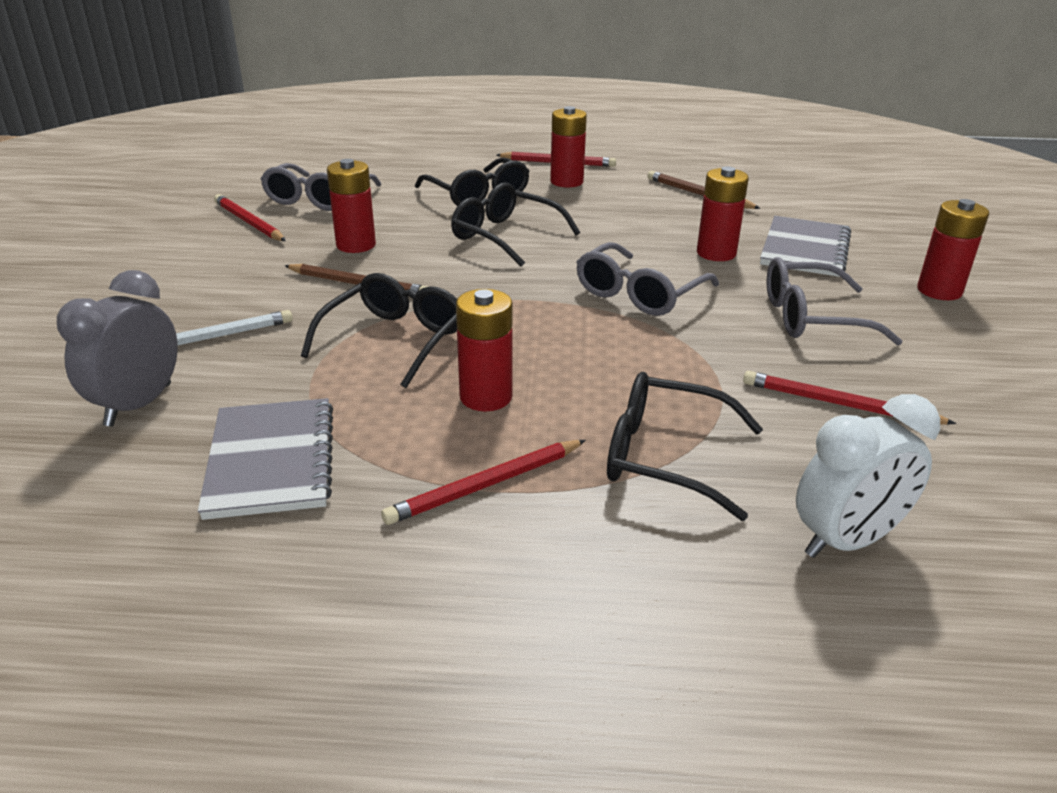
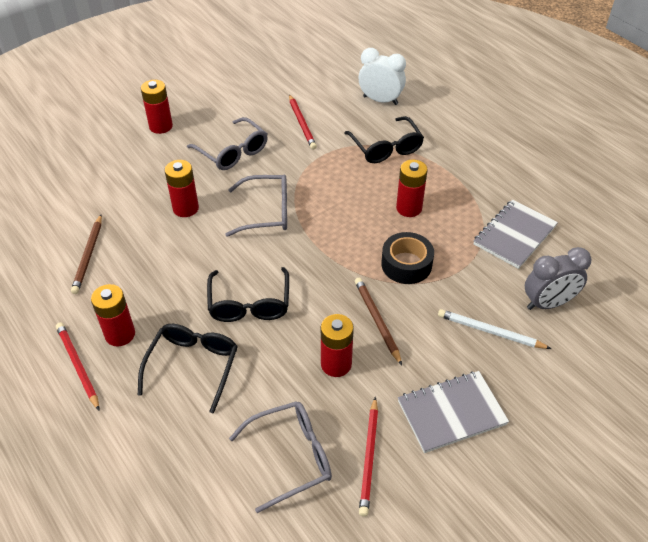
camera: 130 degrees left, 15 degrees up
(394, 340) = (406, 264): black glasses -> black tape
(486, 485) = (453, 177): red pencil -> none
(805, 249) = (147, 180): grey notebook -> grey notebook (451, 412)

